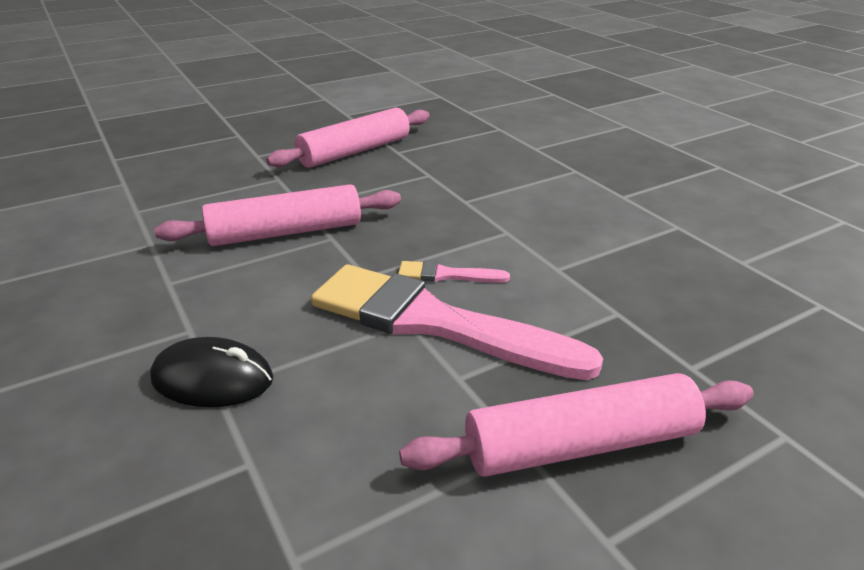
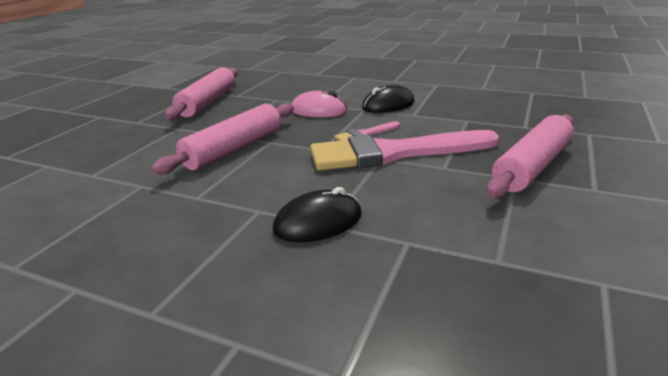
camera: 35 degrees left, 5 degrees down
(450, 211) = (318, 110): none -> pink mouse
(548, 238) = (388, 105): none -> black mouse

